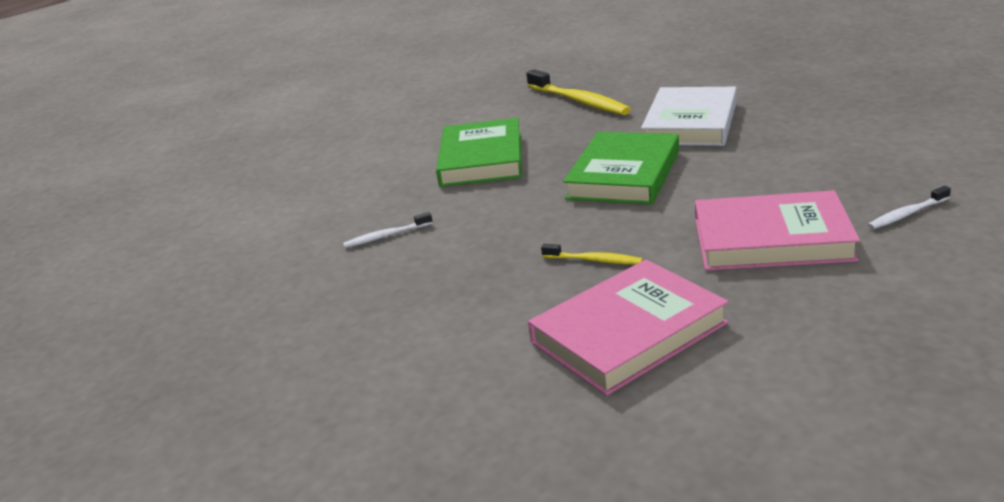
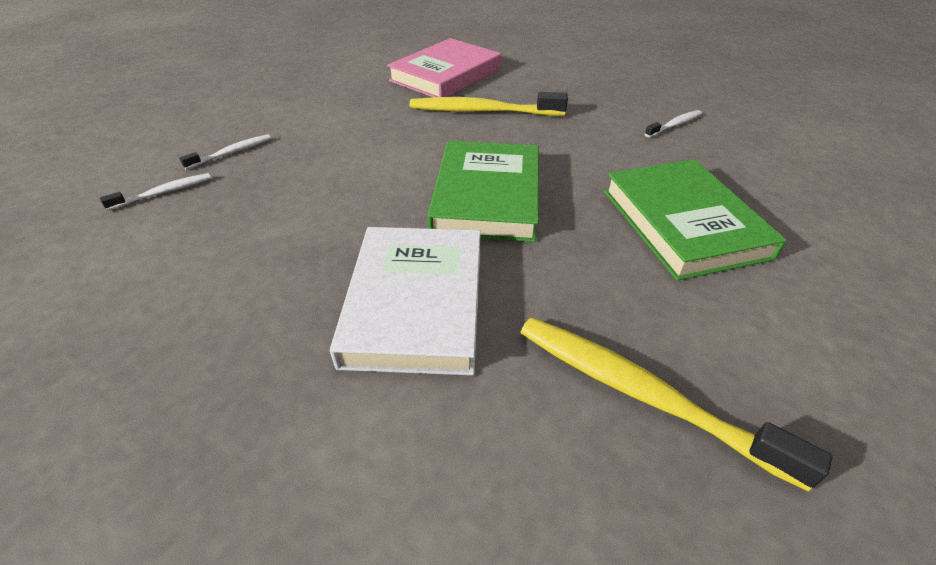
camera: 160 degrees right, 15 degrees up
(594, 260) = (482, 111): yellow toothbrush -> yellow toothbrush, size x2.00
(771, 239) = (349, 129): pink book -> none
(944, 178) = (163, 192): none -> white toothbrush

